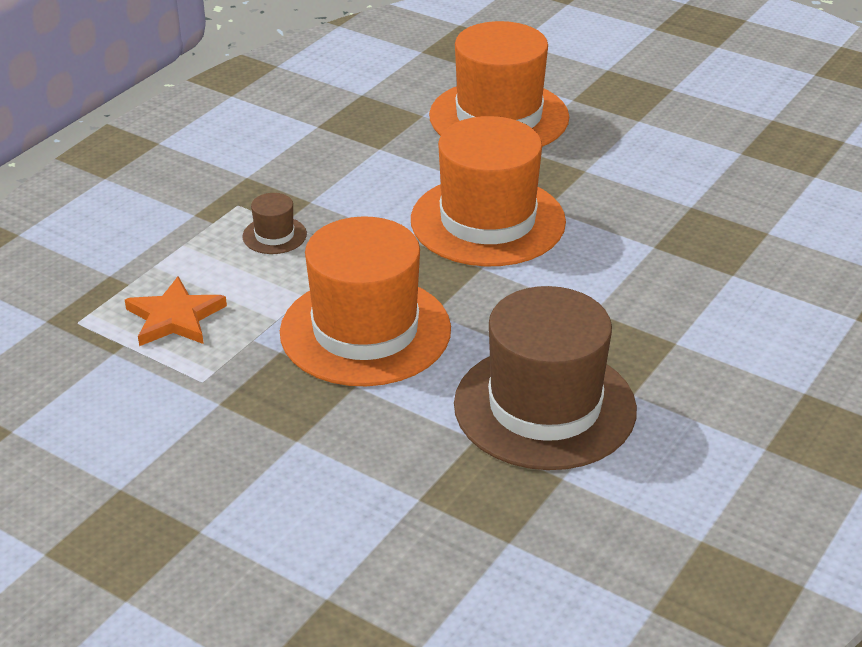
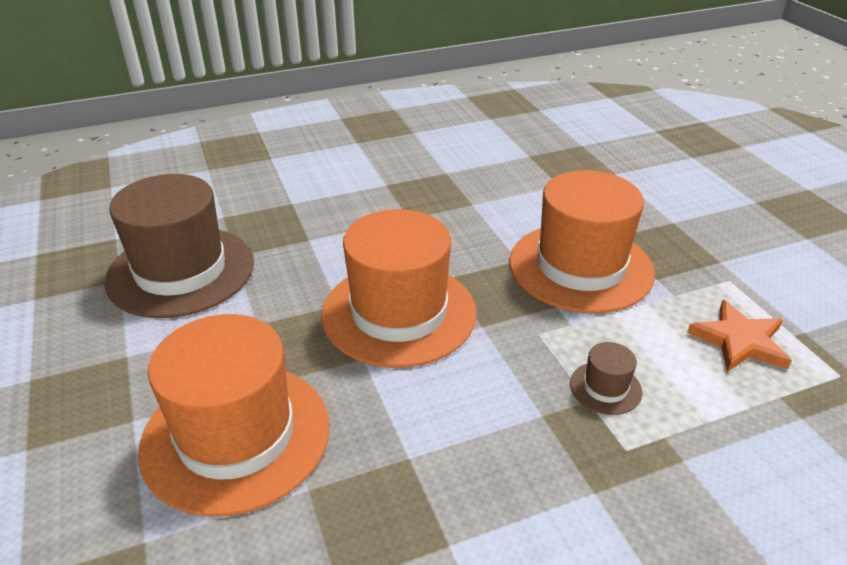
camera: 145 degrees left, 0 degrees up
(545, 407) = (503, 184): brown hat -> brown hat (181, 271)

